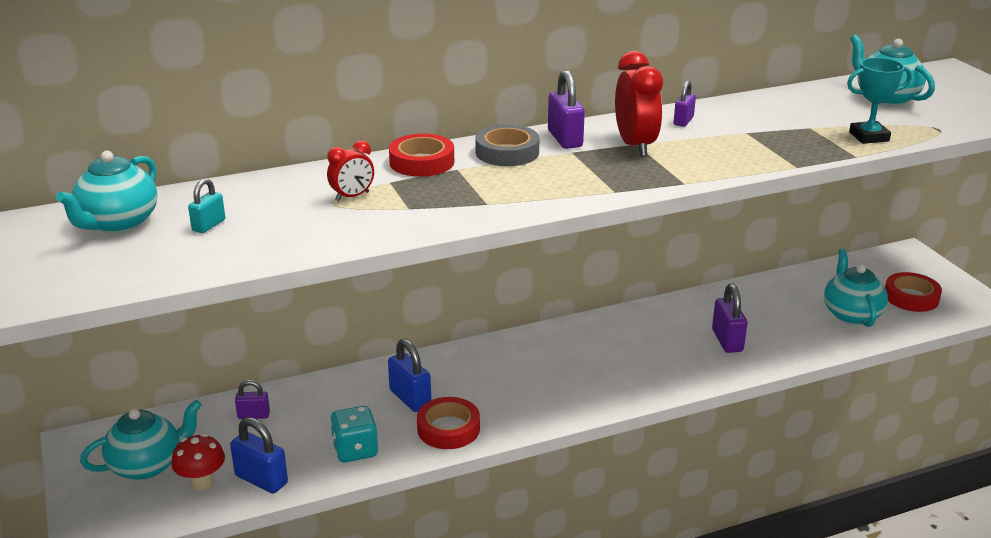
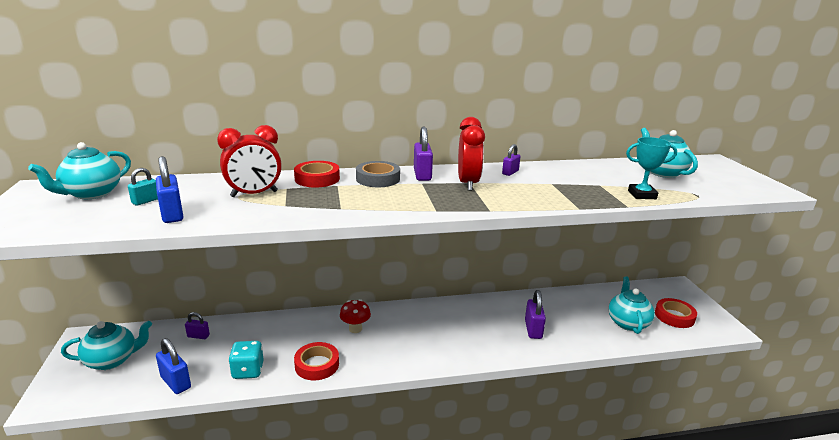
camera: 10 degrees right, 5 degrees down
(202, 483) = (137, 378): red mushroom -> red mushroom (355, 329)
(352, 196) = (254, 194): red clock -> red clock, size x1.74
(410, 398) = (302, 339): blue padlock -> blue padlock (172, 214)

